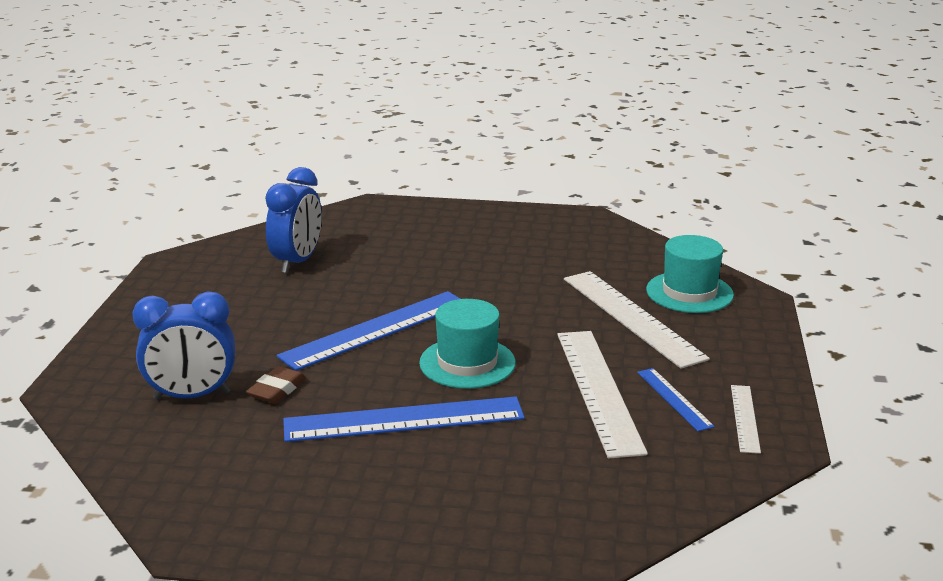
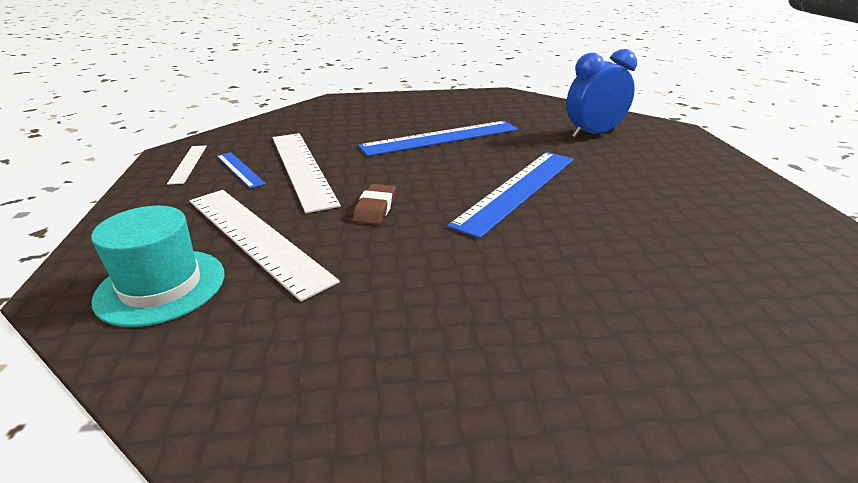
camera: 165 degrees right, 5 degrees up
(277, 390) = (543, 143): brown eraser -> brown eraser (375, 208)
(297, 262) = (704, 257): blue clock -> none
(467, 363) = (416, 174): turquoise hat -> none

